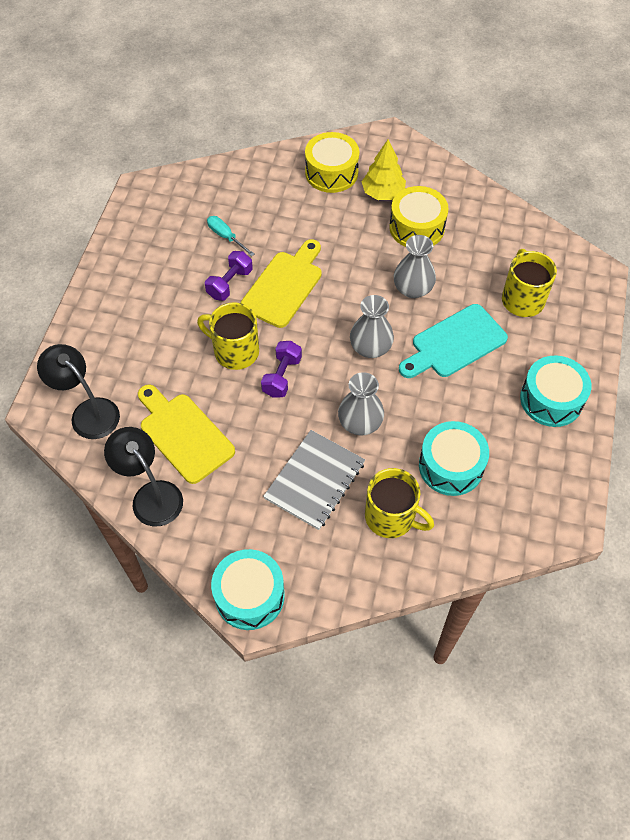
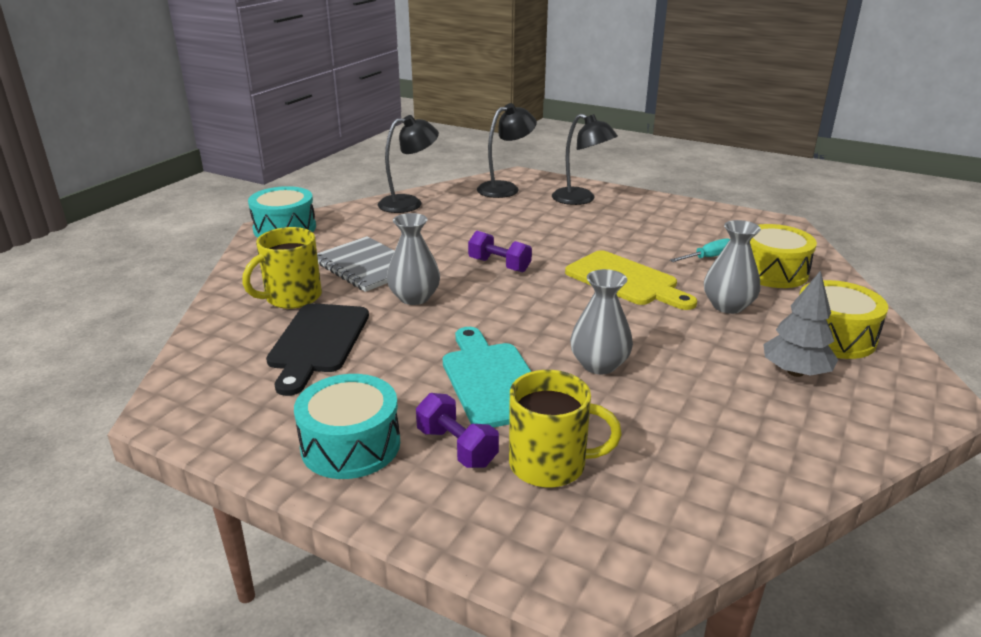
camera: 105 degrees right, 30 degrees down
(110, 338) = (581, 199): none -> black lamp
(184, 434) = (459, 218): yellow cutting board -> none
(230, 283) = (636, 253): purple dumbbell -> purple dumbbell (457, 447)
(235, 351) = (543, 247): yellow mug -> none
(370, 347) = (513, 319): grey vase -> grey vase (728, 306)
(383, 193) = (795, 372): yellow tree -> grey tree
(417, 227) = (720, 389): yellow drum -> yellow drum (772, 271)
(451, 466) = (318, 342): turquoise drum -> black cutting board

